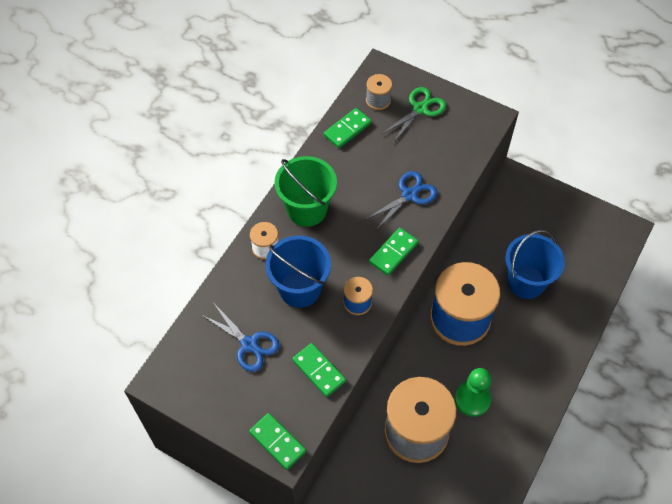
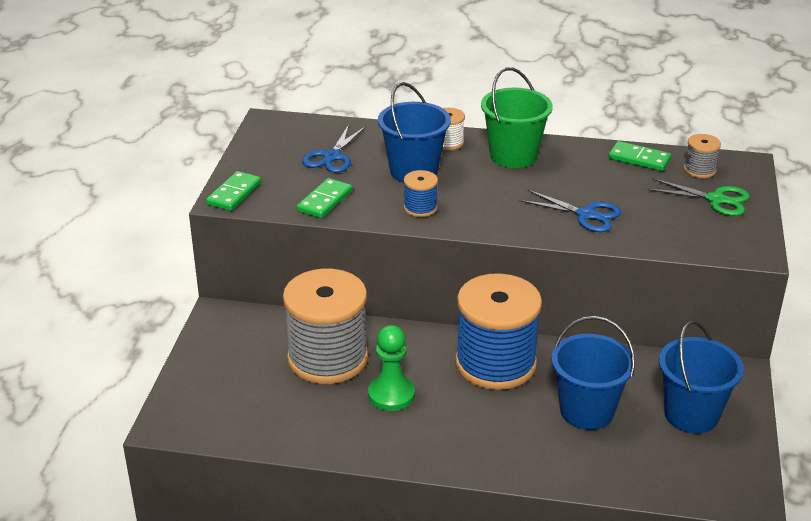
camera: 70 degrees right, 25 degrees down
(393, 252) = (500, 218): green domino -> none
(546, 224) = (691, 414): none -> blue bucket

